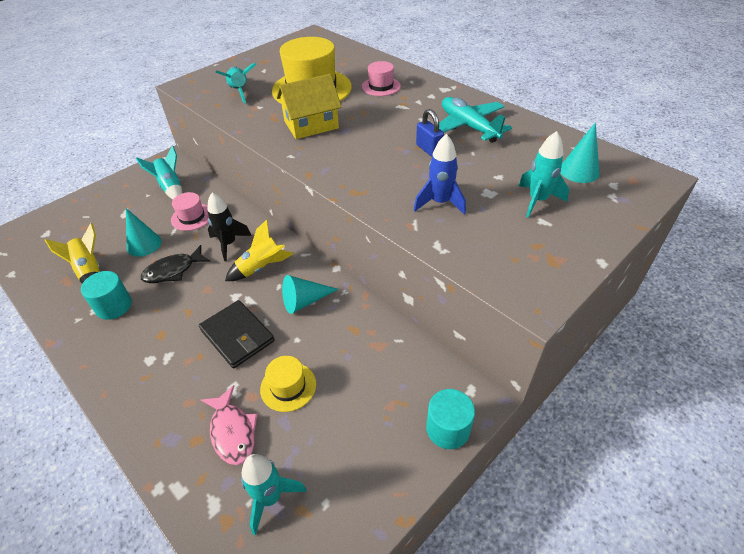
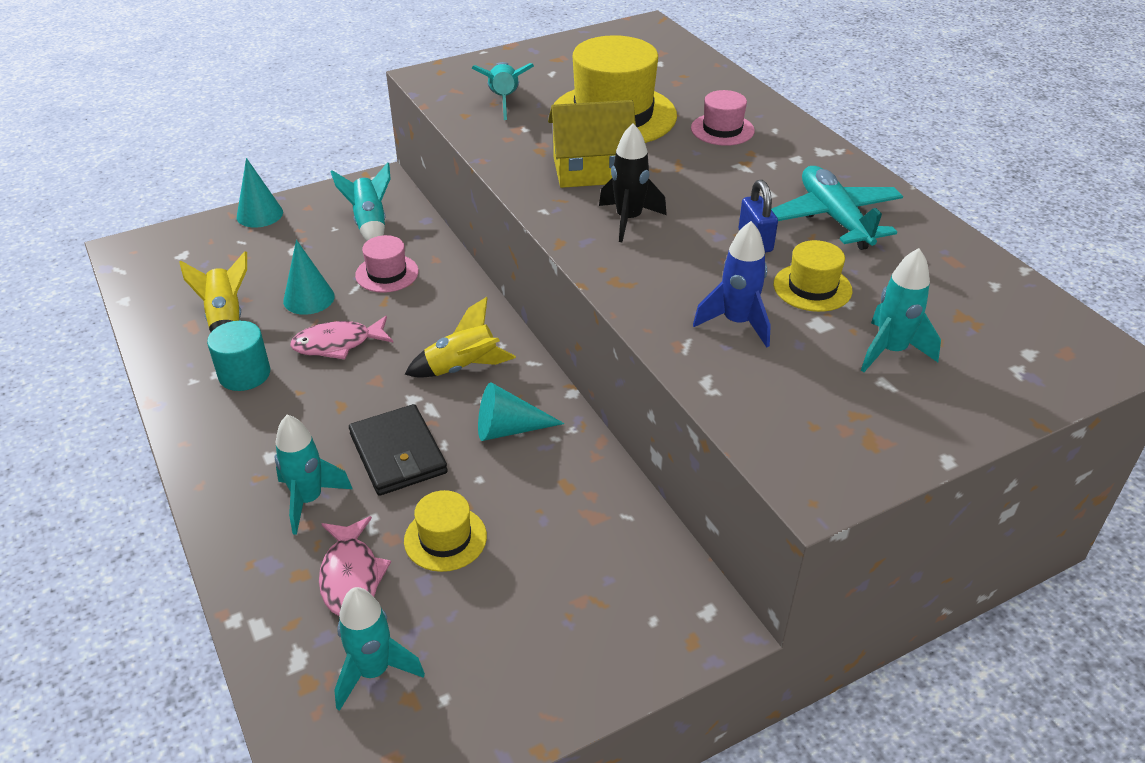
camera: 15 degrees right, 5 degrees down
(173, 270) = (338, 344): black fish -> pink fish
(186, 384) = (309, 500): none -> turquoise rocket
(229, 244) = (427, 324): black rocket -> black rocket (628, 220)
(448, 429) = (652, 653): turquoise cylinder -> none
(474, 171) = (812, 287): none -> yellow hat
(579, 171) = (982, 321): turquoise cone -> turquoise cone (259, 214)

